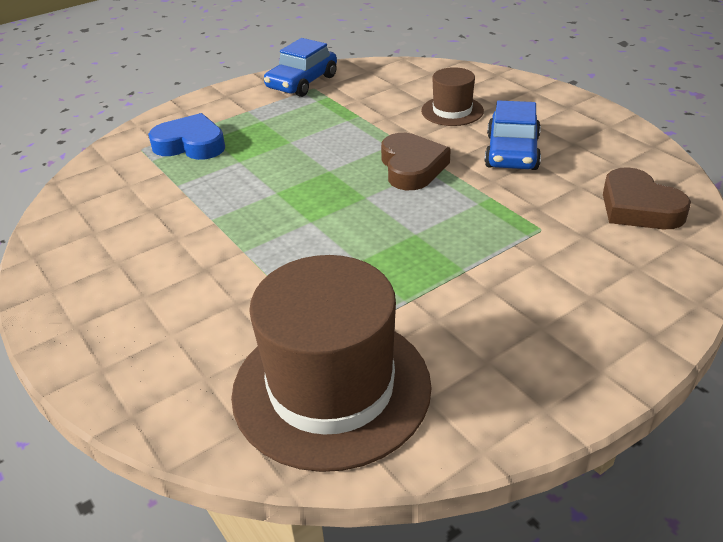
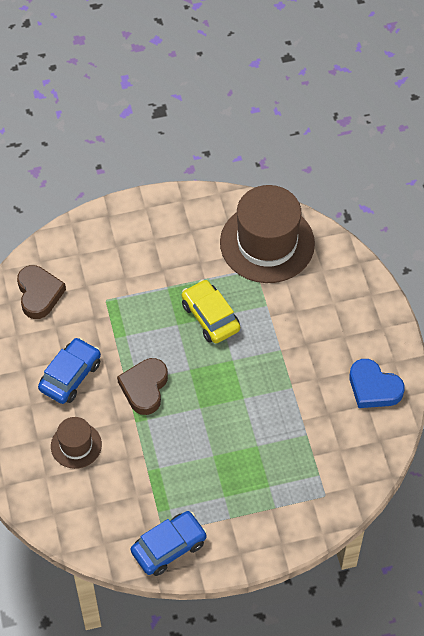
camera: 160 degrees left, 20 degrees up
(190, 144) = (286, 484): blue heart -> blue heart (373, 388)
(371, 256) = (210, 317): none -> yellow car

